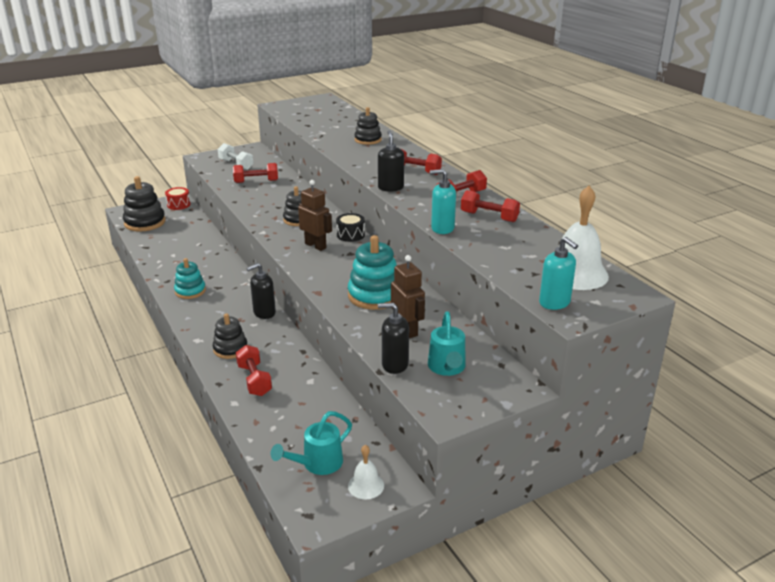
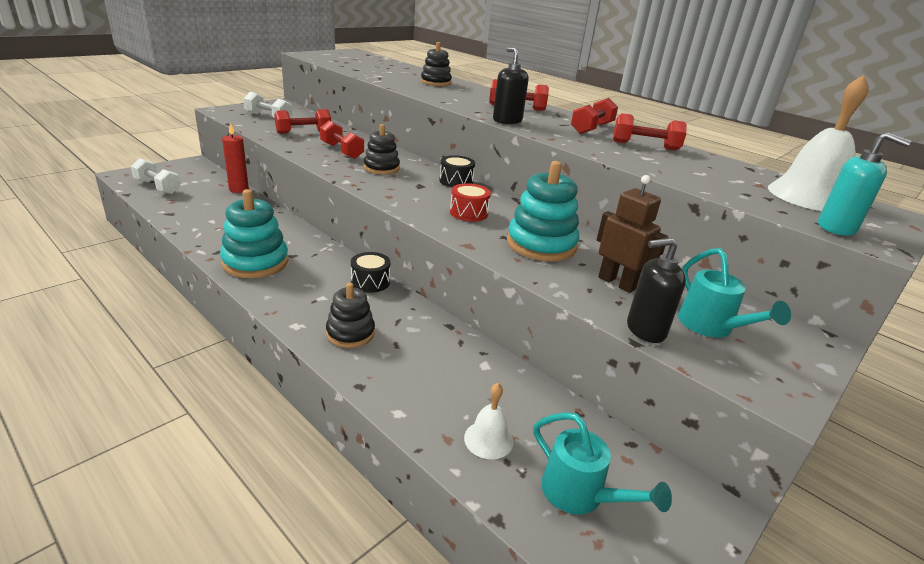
camera: 20 degrees left, 0 degrees up
(145, 222) = (157, 187): black stacking toy -> white dumbbell
(178, 205) = (196, 167): red drum -> red drum (468, 213)
(190, 291) = (255, 262): turquoise stacking toy -> turquoise stacking toy, size x1.56
(203, 227) = (239, 189): none -> red candle
(254, 380) = (409, 374): red dumbbell -> red dumbbell (342, 151)
(264, 313) = (370, 282): black soap dispenser -> black drum
(315, 246) = (424, 193): brown robot -> none
(317, 464) = (580, 495): turquoise watering can -> turquoise watering can turned 75 degrees counterclockwise
(366, 485) = (671, 519): white bell -> white bell (488, 439)
(442, 228) = (610, 157): turquoise soap dispenser -> none

